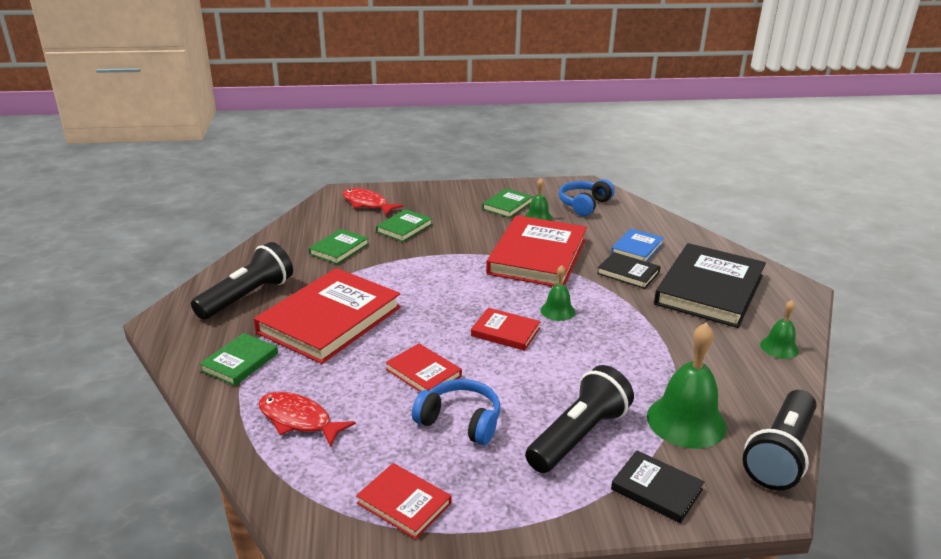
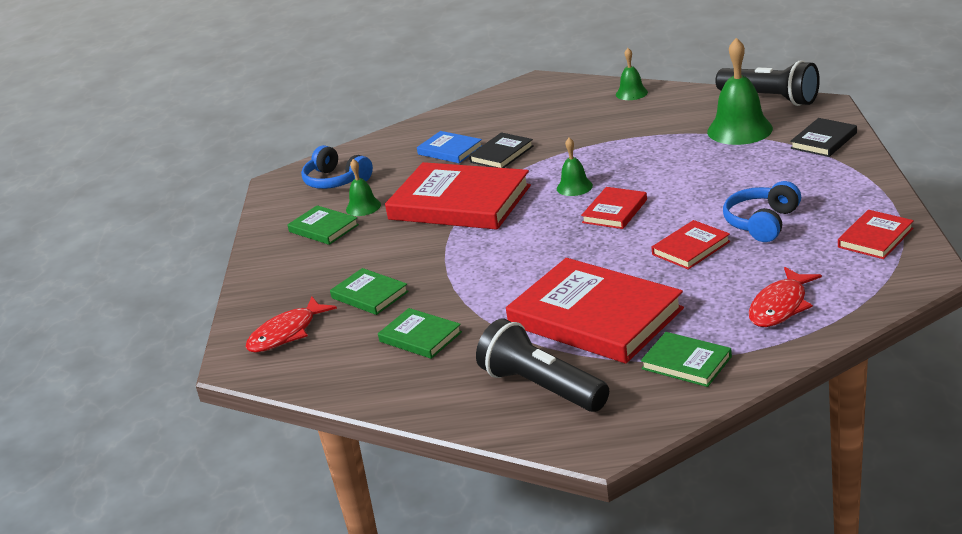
camera: 80 degrees left, 0 degrees up
(578, 436) = (769, 171): black flashlight -> none
(709, 290) = (536, 117): black book -> none

